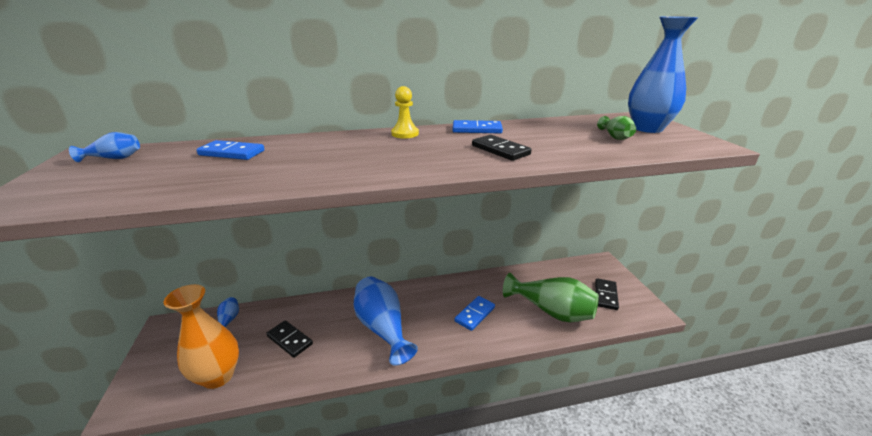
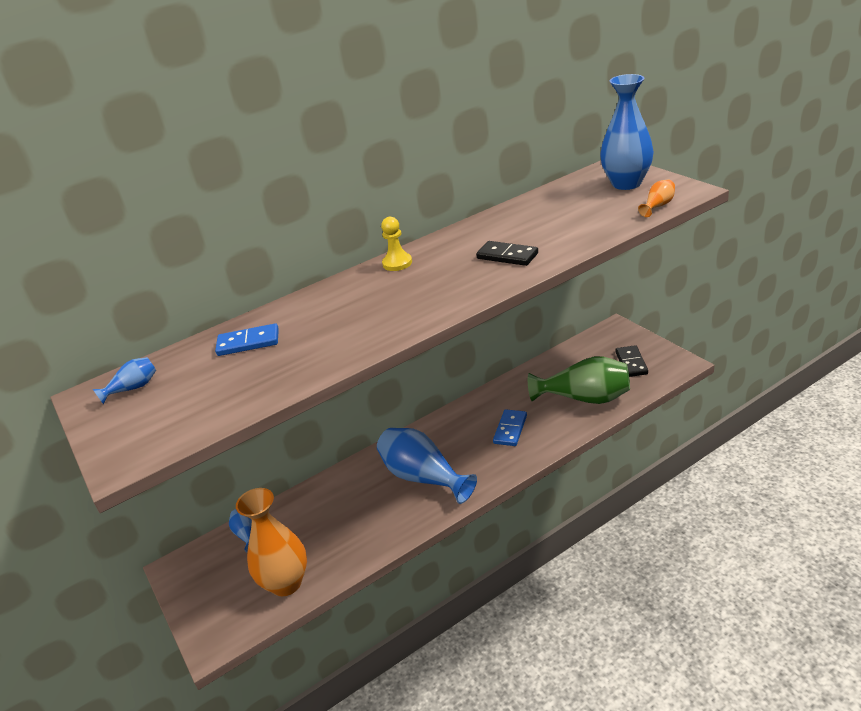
camera: 15 degrees left, 5 degrees up
(289, 340) = (333, 525): black domino -> none
(477, 129) = (465, 235): blue domino -> none
(615, 137) = (601, 205): green vase -> none
(674, 148) = (658, 206): none -> orange vase

